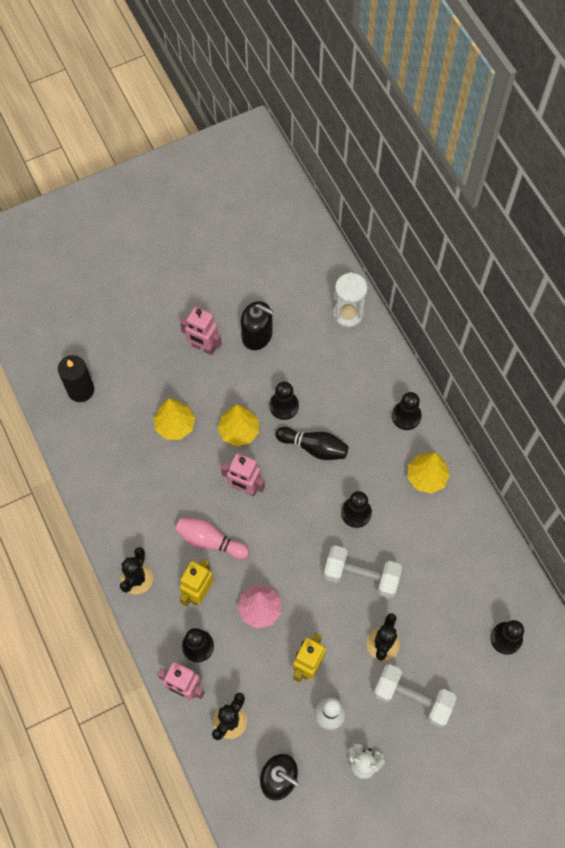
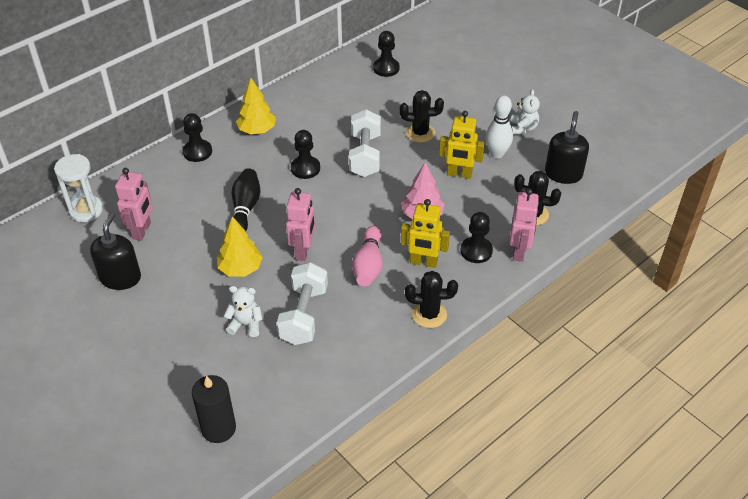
camera: 105 degrees left, 20 degrees down
(175, 425) = (246, 324): yellow tree -> white teddy bear
(203, 347) = (142, 321): pink robot -> pink robot (142, 231)
(284, 406) = (203, 239): black pawn -> none
(412, 698) = (458, 110): white dumbbell -> white dumbbell (304, 315)

